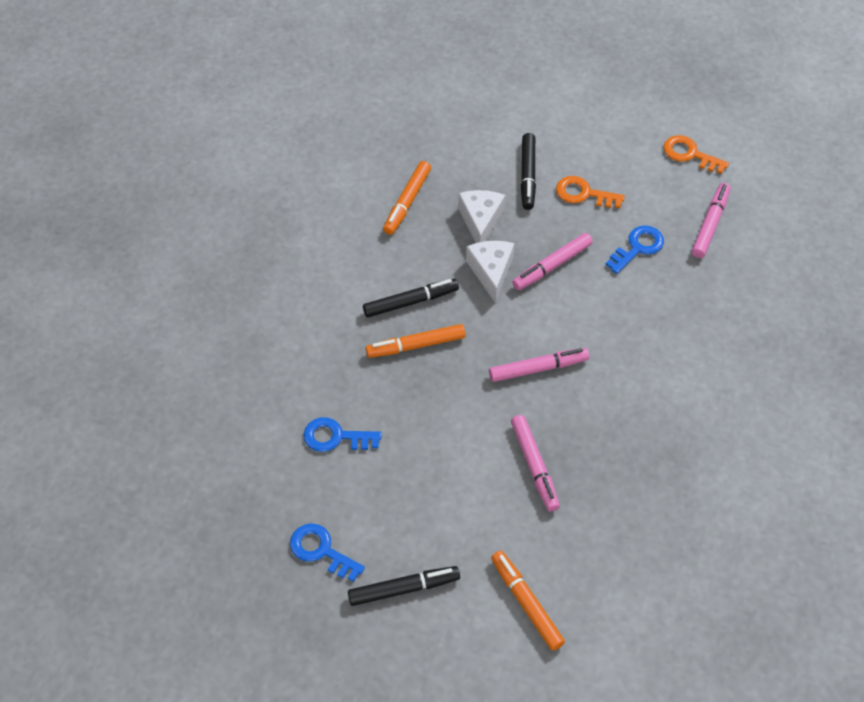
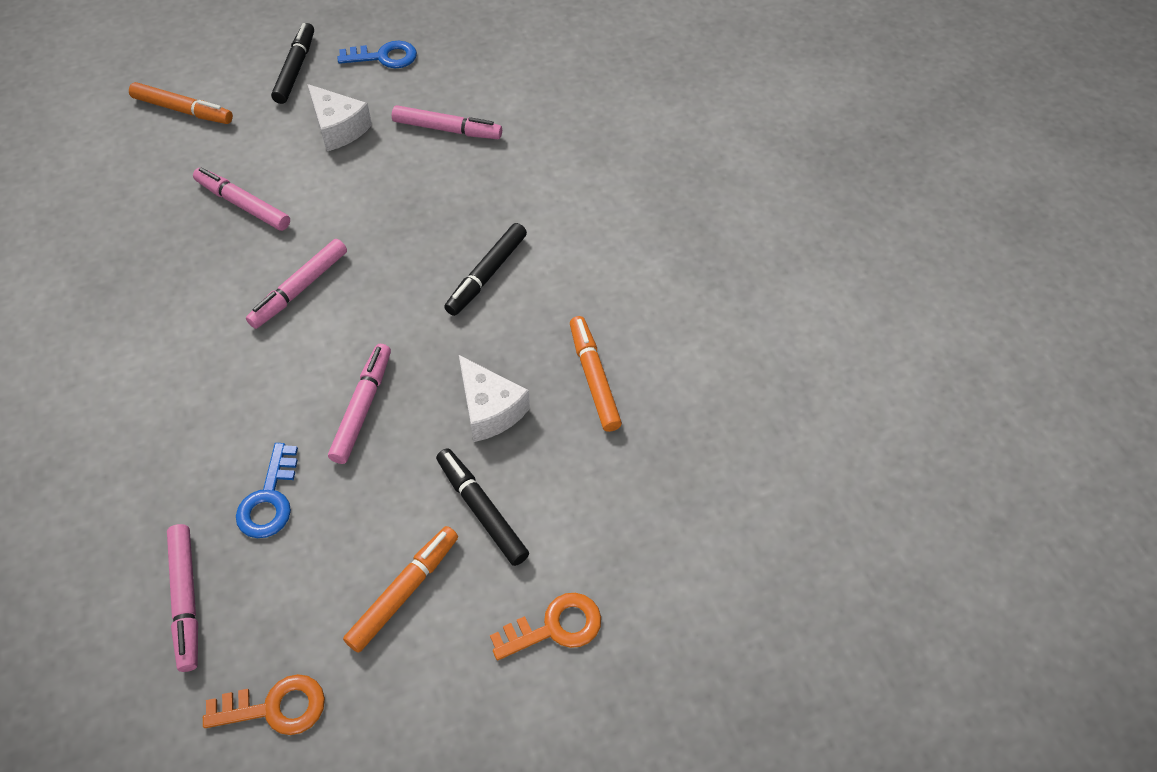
camera: 140 degrees right, 0 degrees up
(336, 437) = (447, 129): blue key -> pink marker
(403, 588) = (295, 69): black marker -> black marker turned 150 degrees clockwise
(416, 345) = (444, 238): orange marker -> orange marker (404, 591)
(491, 272) = (428, 357): white cheese -> white cheese (338, 128)
(584, 194) = (389, 532): orange key -> orange key (554, 627)

